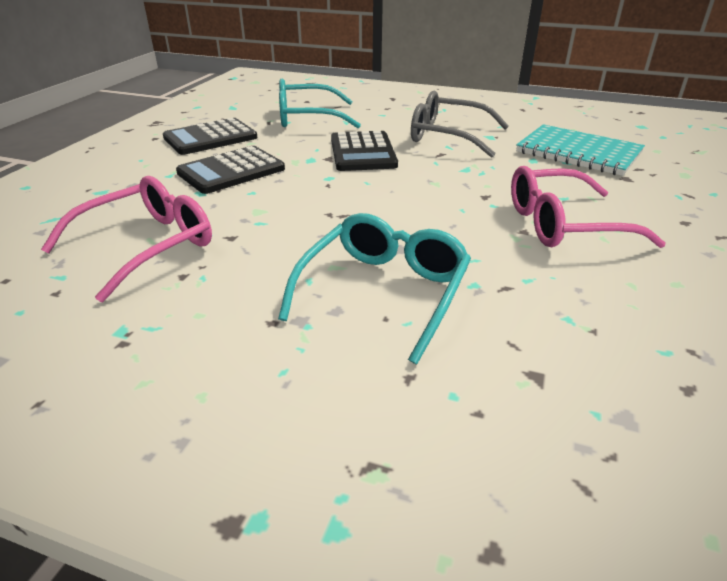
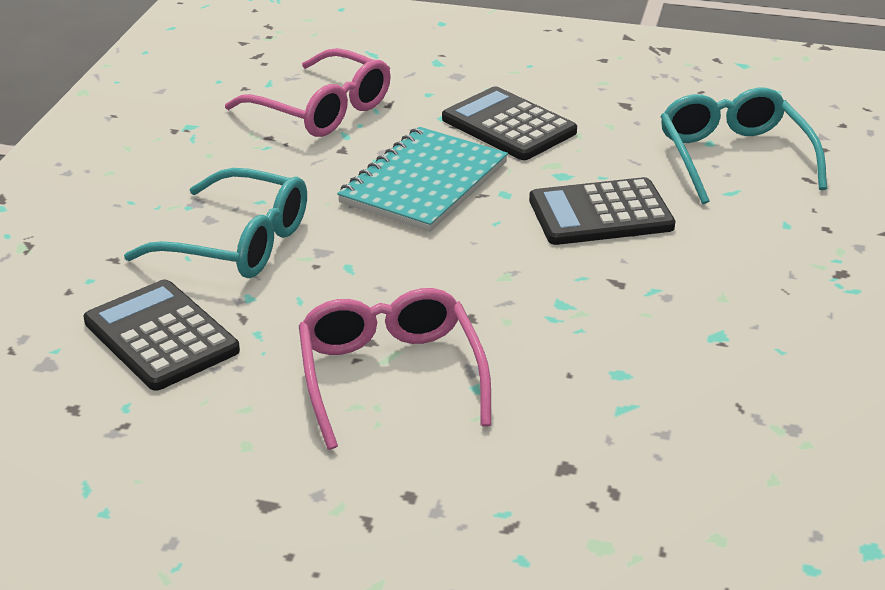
camera: 85 degrees right, 0 degrees up
(210, 138) = (616, 95): black calculator -> black calculator (161, 336)
(448, 136) = (701, 291): grey glasses -> none
(578, 153) = (669, 429): turquoise notebook -> turquoise notebook (424, 183)

